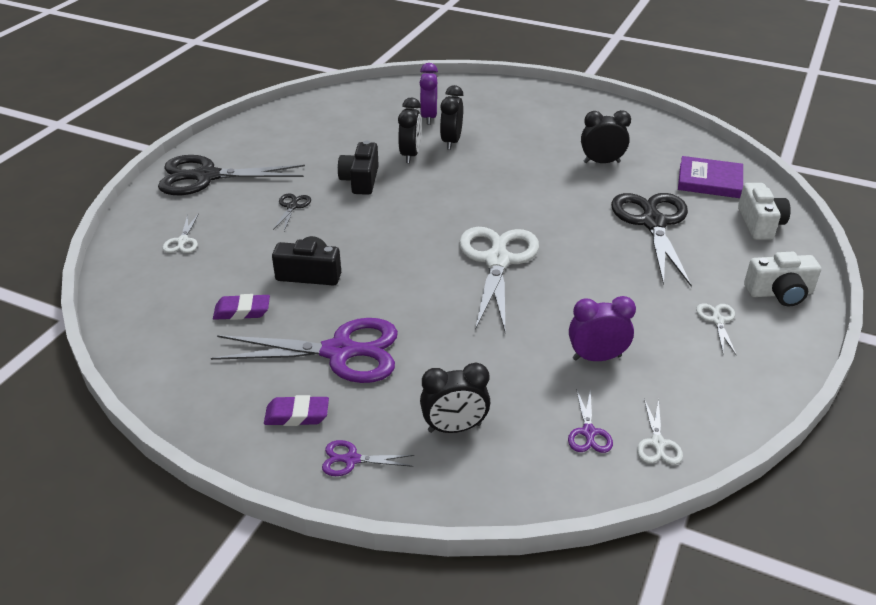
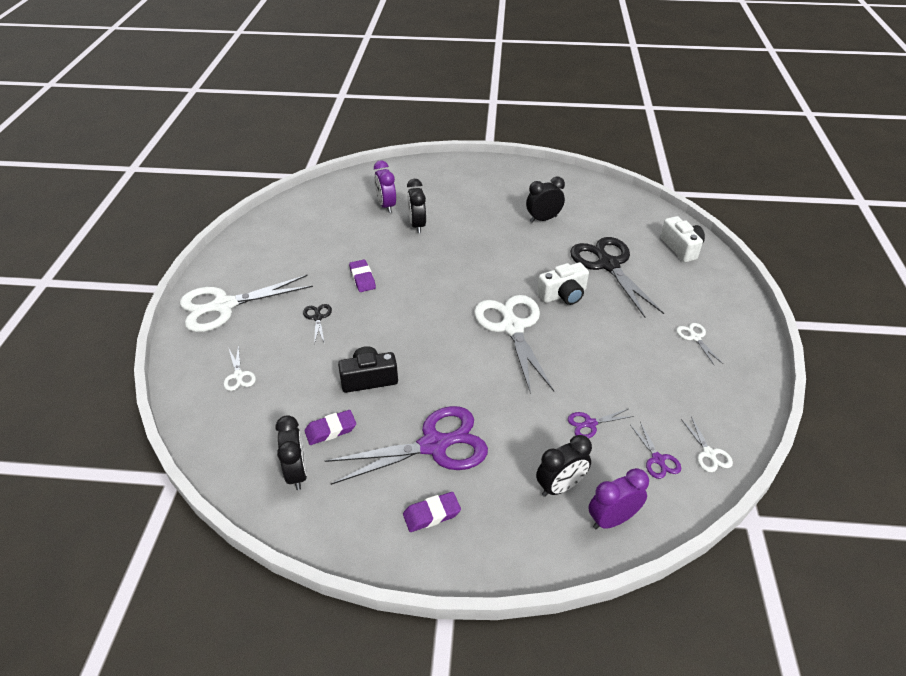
camera: 20 degrees left, 5 degrees up
(205, 177) = (223, 306): black scissors -> white scissors
(351, 459) = (497, 541): purple scissors -> purple scissors (589, 424)
(360, 180) = (362, 278): black camera -> purple eraser
(410, 155) = (390, 245): black clock -> black clock (297, 473)
(596, 357) = (630, 393): purple clock -> purple clock (612, 519)
(709, 181) = (628, 218): purple book -> none
(779, 293) = (724, 303): white camera -> white camera (563, 295)

